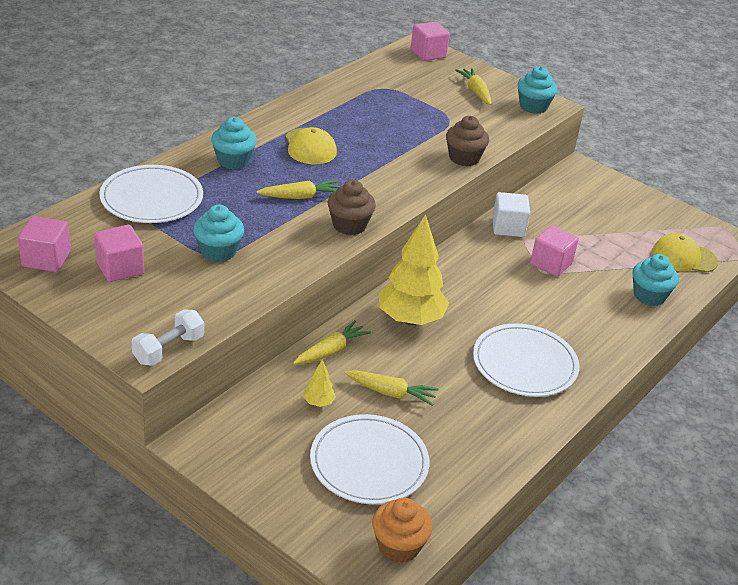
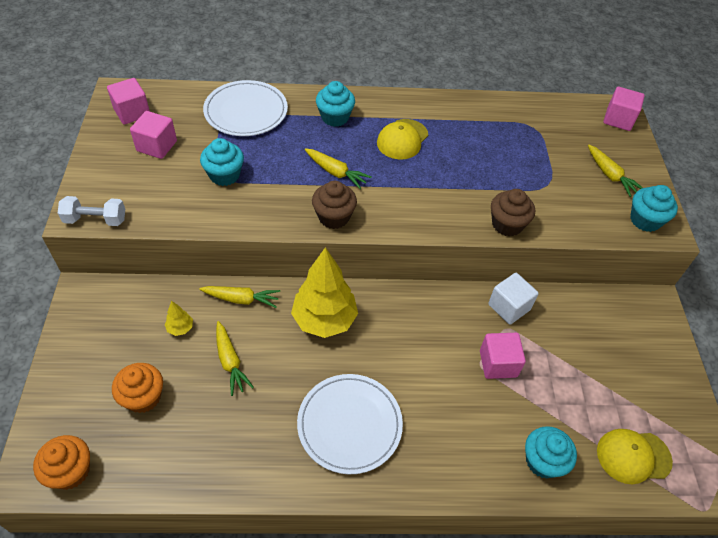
camera: 50 degrees right, 15 degrees up
(369, 463) = (143, 397): white plate -> orange cupcake
(475, 91) = (610, 175): yellow carrot -> yellow carrot turned 120 degrees clockwise
(684, 257) = (633, 456): yellow cap -> yellow cap turned 60 degrees counterclockwise

